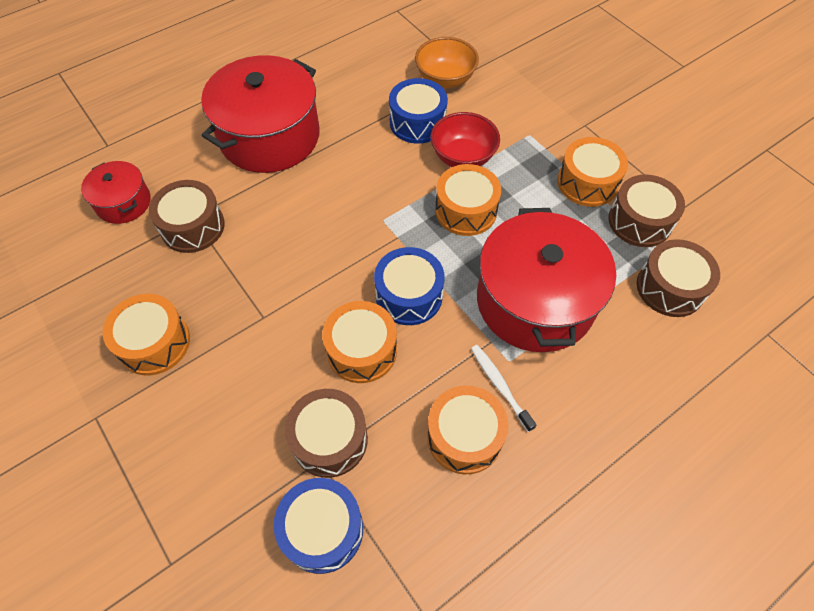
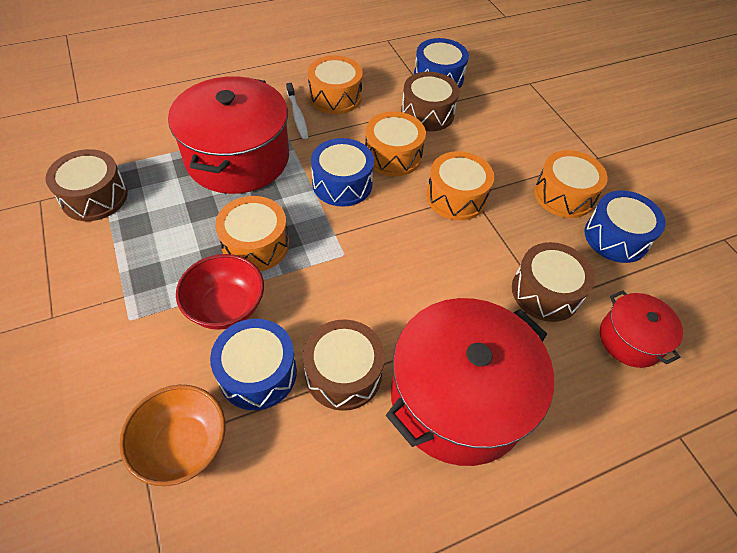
camera: 170 degrees left, 5 degrees down
(106, 301) = (616, 237): none -> blue drum
(587, 183) = (111, 245): orange drum -> orange drum (456, 197)
(670, 287) = (120, 143): brown drum -> brown drum (343, 373)

